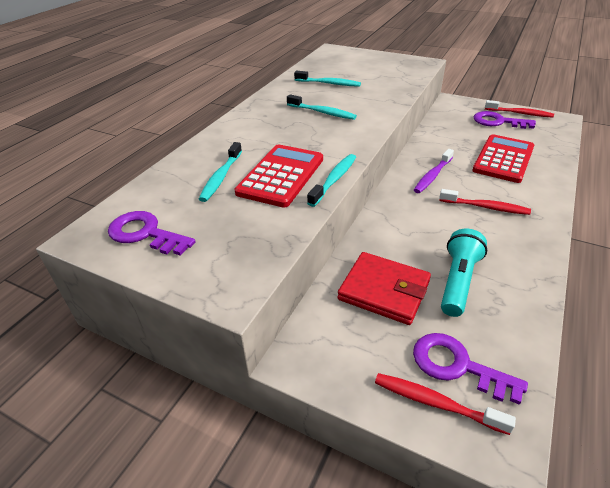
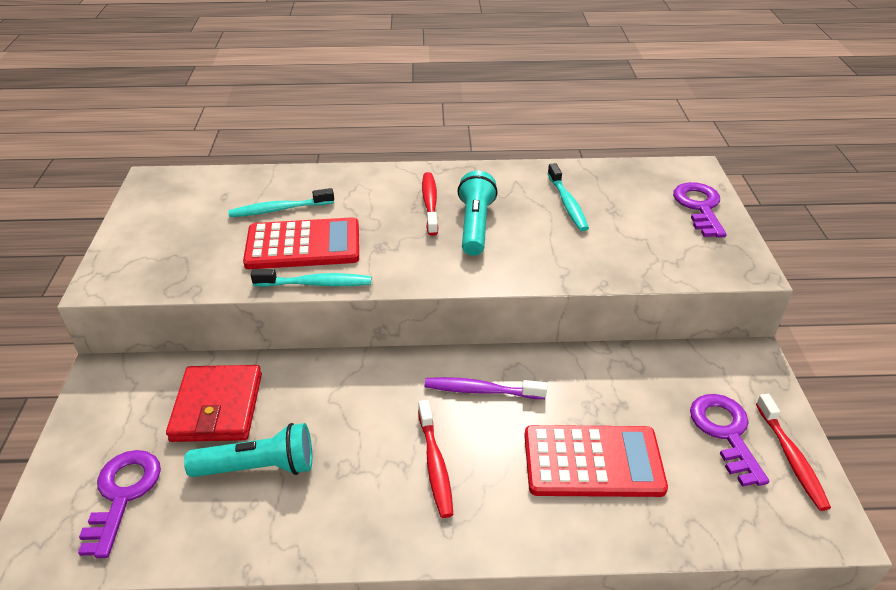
camera: 60 degrees right, 0 degrees up
(145, 233) = (168, 206): purple key -> purple key (699, 207)
(322, 112) = (475, 225): turquoise toothbrush -> turquoise flashlight
(435, 403) = (71, 487): red toothbrush -> red toothbrush (430, 203)

